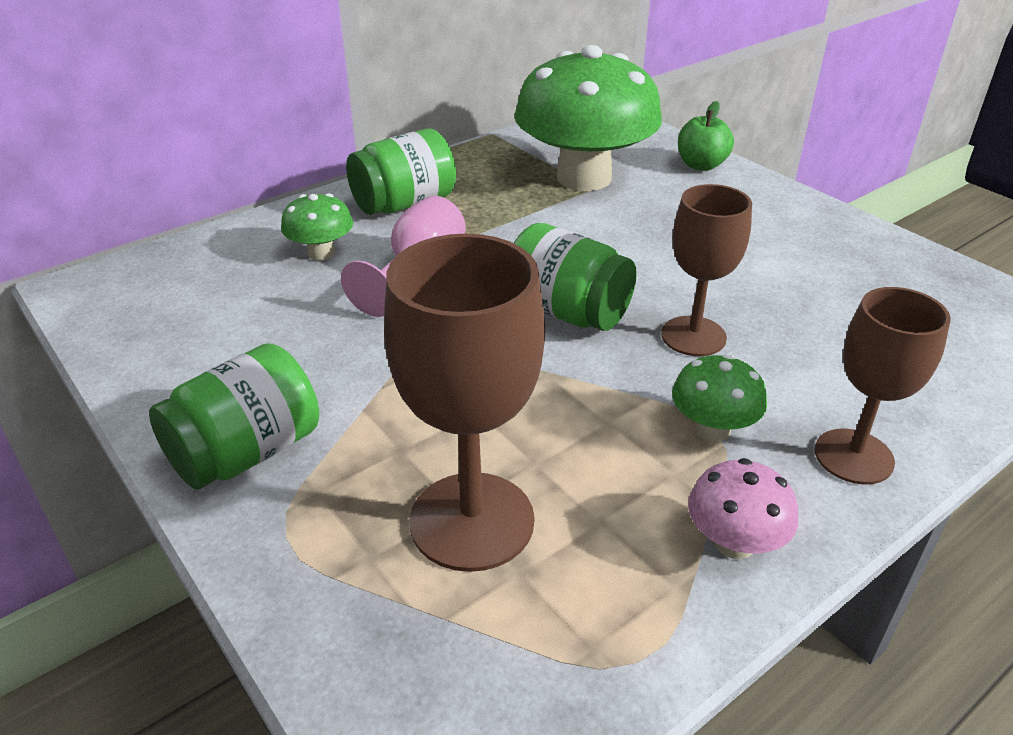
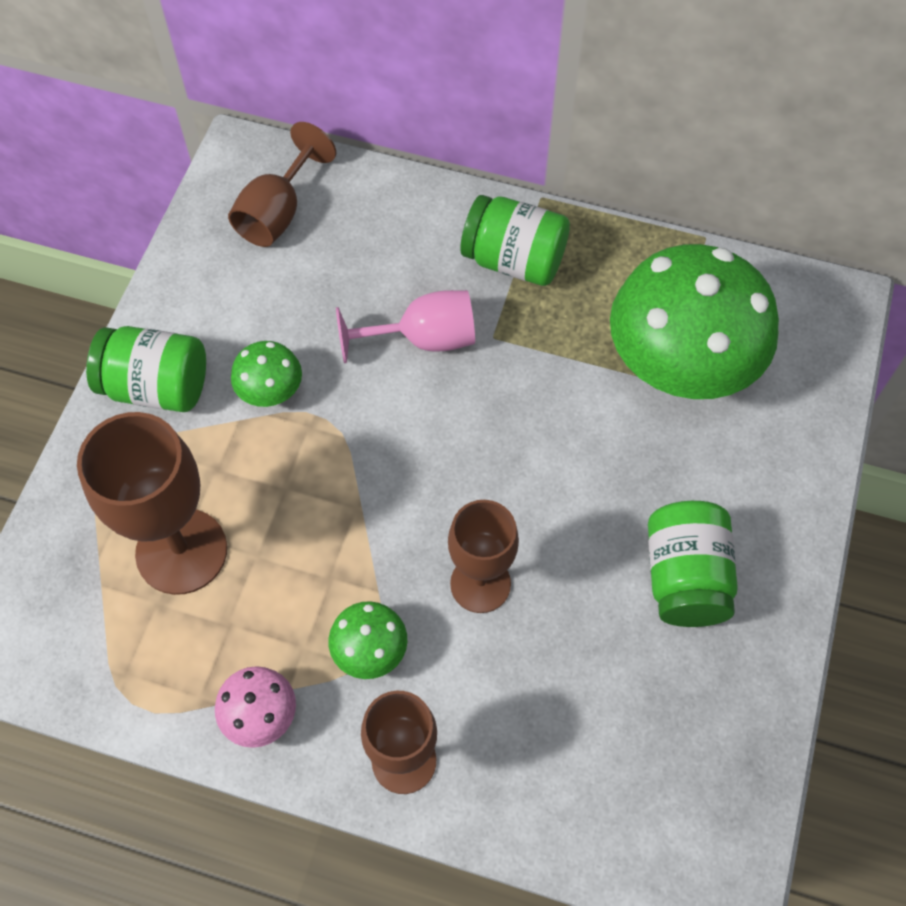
camera: 55 degrees right, 25 degrees up
(176, 293) = (277, 213): none -> brown goblet
(321, 253) = (395, 259): green mushroom -> green mushroom (270, 391)
(567, 312) = (446, 476): green jar -> green jar (685, 577)
(701, 165) = (798, 449): green apple -> none

